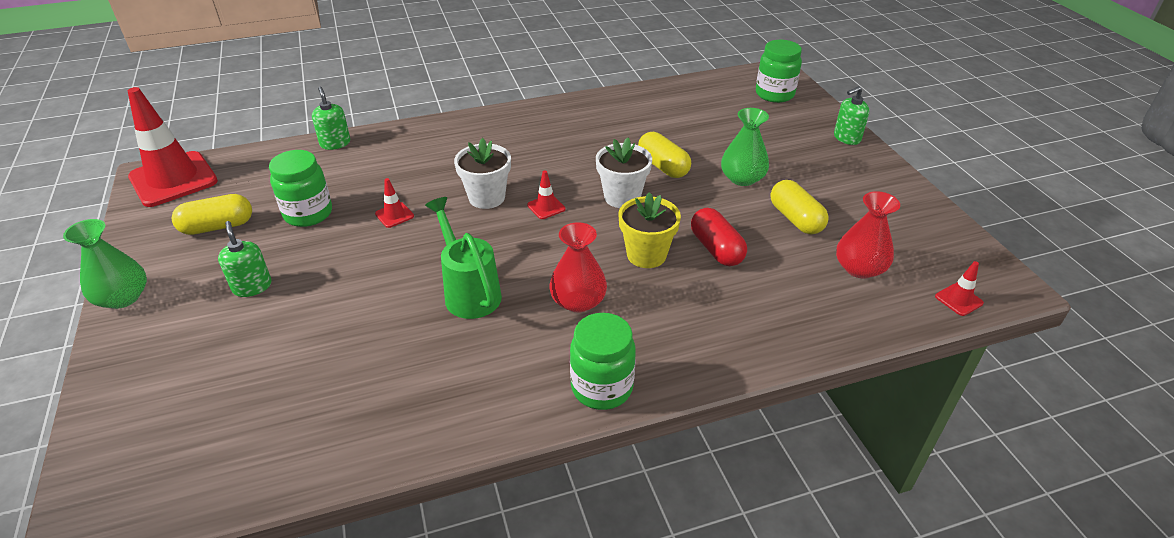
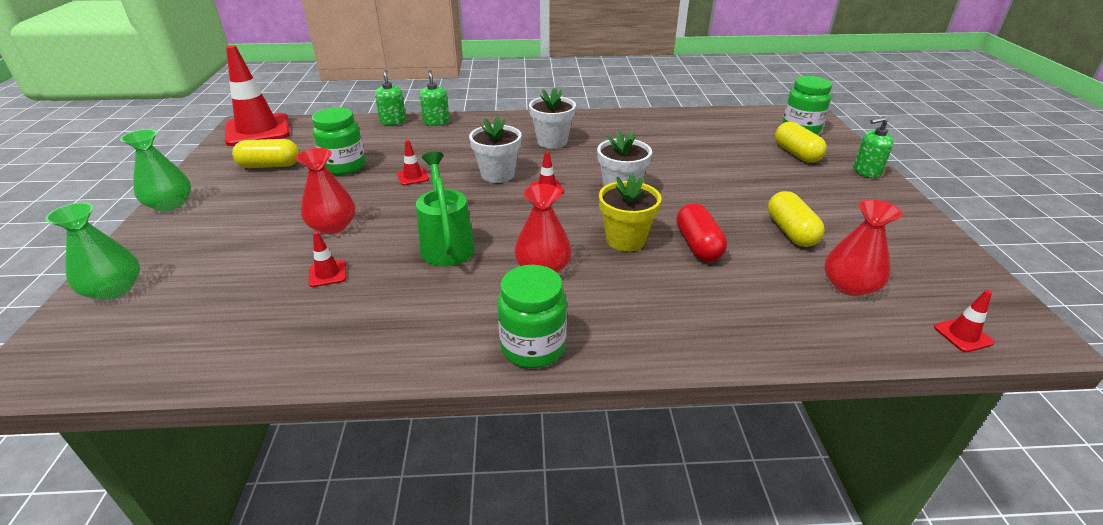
camera: 15 degrees right, 5 degrees down
(252, 286) = (270, 211): green soap dispenser -> green soap dispenser (436, 122)
(335, 292) = (332, 226): none -> red vase
(359, 350) = (327, 274): none -> red traffic cone
(528, 146) = (552, 141): none -> white flower pot
(663, 166) = (670, 172): yellow capsule -> yellow capsule (796, 154)
(742, 178) = (745, 191): green vase -> green vase (114, 289)

